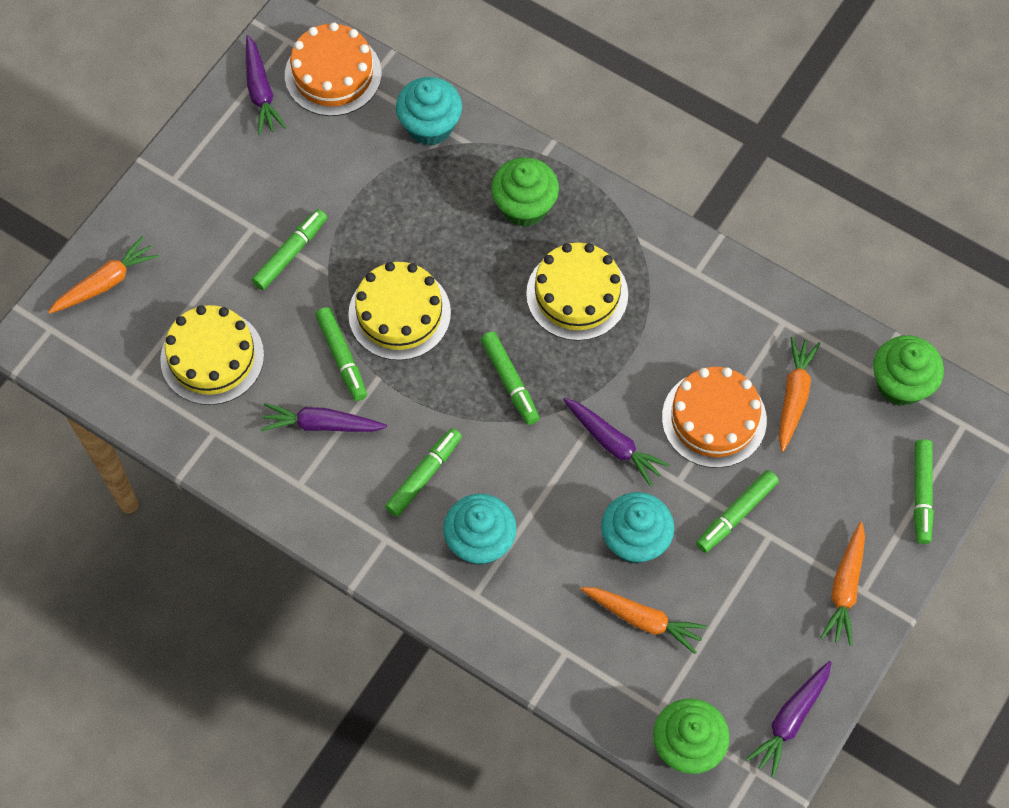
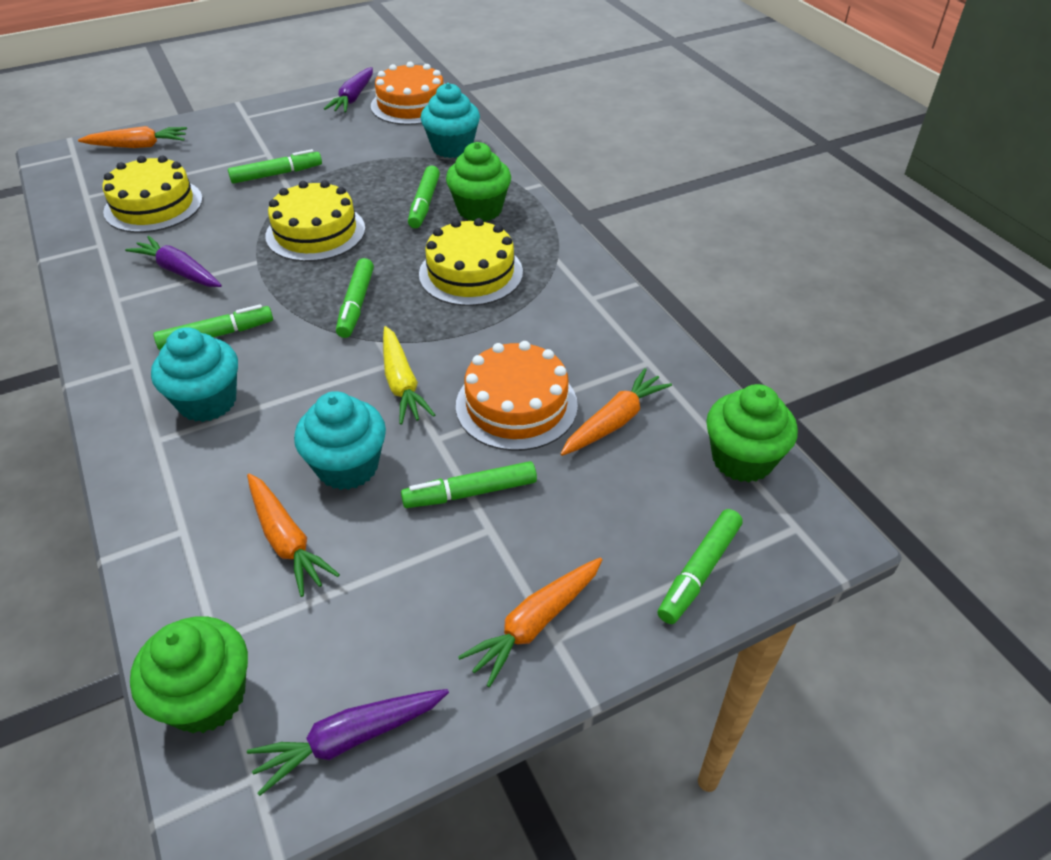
camera: 30 degrees right, 20 degrees down
(342, 357) = (243, 240): green marker -> green marker (424, 203)
(613, 444) = (402, 383): purple carrot -> yellow carrot

